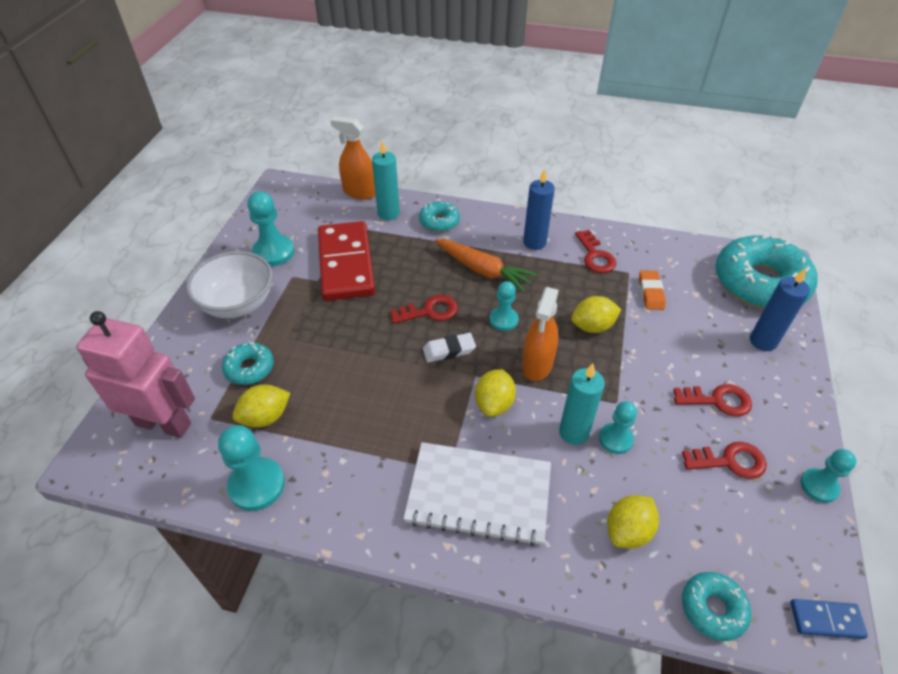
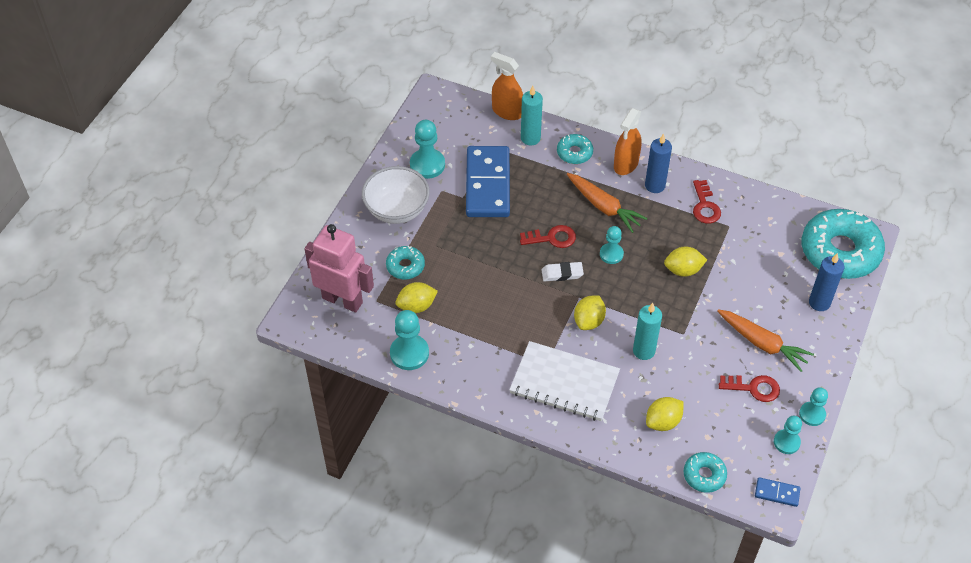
camera: 10 degrees right, 5 degrees up
(346, 264) = (488, 184): red domino -> blue domino
(537, 364) = (629, 295): orange spray bottle -> orange spray bottle (626, 164)
(615, 439) = (674, 360): turquoise pawn -> turquoise pawn (786, 442)
(651, 293) = (742, 247): orange eraser -> none
(717, 400) = (762, 343): red key -> orange carrot

